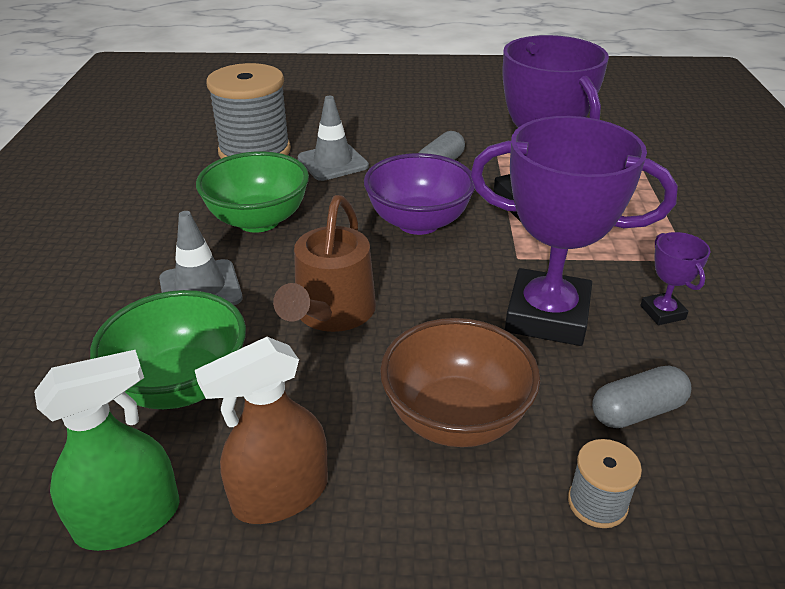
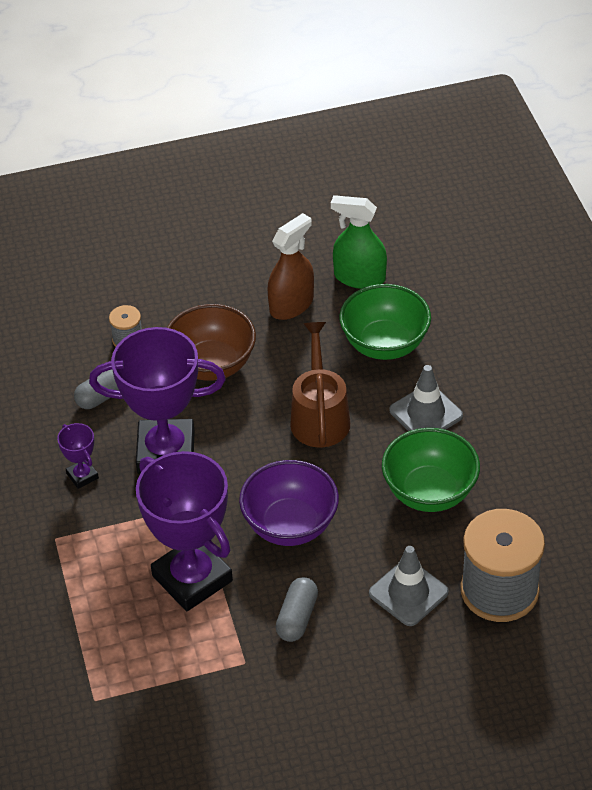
camera: 165 degrees right, 10 degrees up
(128, 519) = (359, 277): green spray bottle -> green spray bottle turned 60 degrees clockwise

